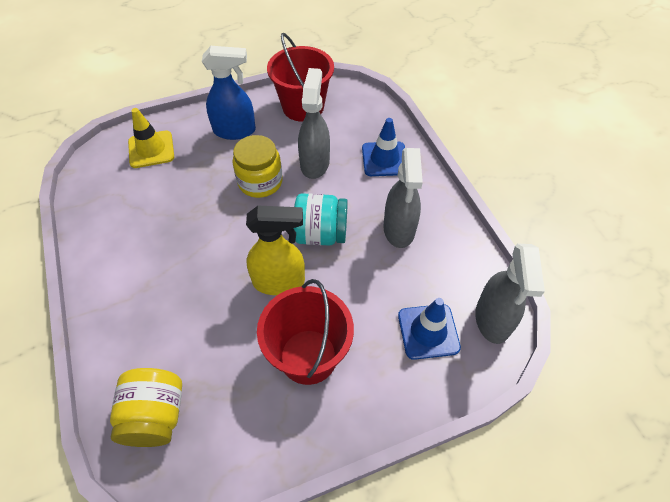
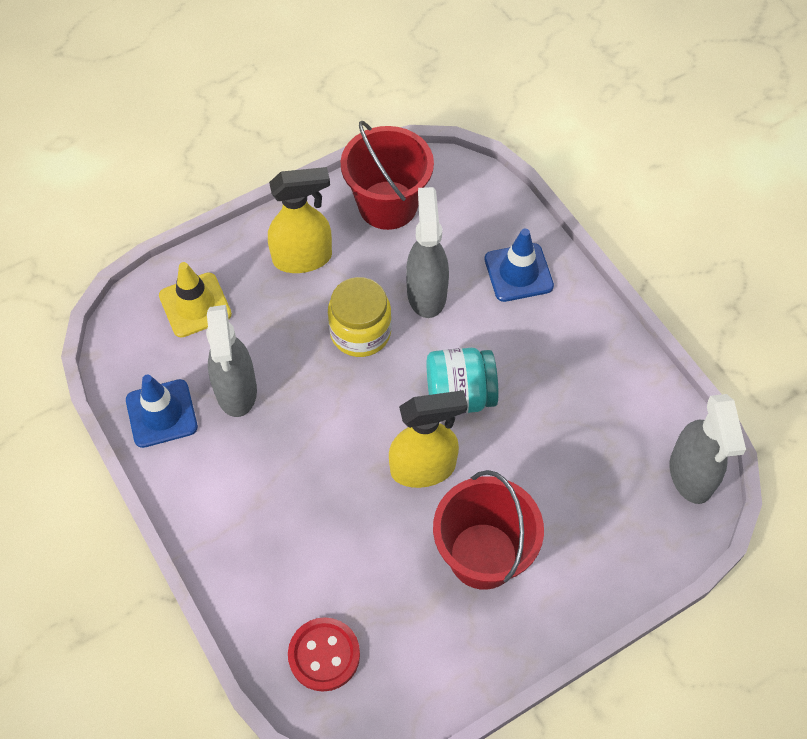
camera: 10 degrees left, 5 degrees up
(155, 416) = (324, 655): yellow jar -> red button
(235, 131) = (303, 258): blue spray bottle -> yellow spray bottle
(399, 230) = (557, 374): grey spray bottle -> grey spray bottle (236, 391)
(428, 331) = (618, 502): blue traffic cone -> blue traffic cone (161, 413)

